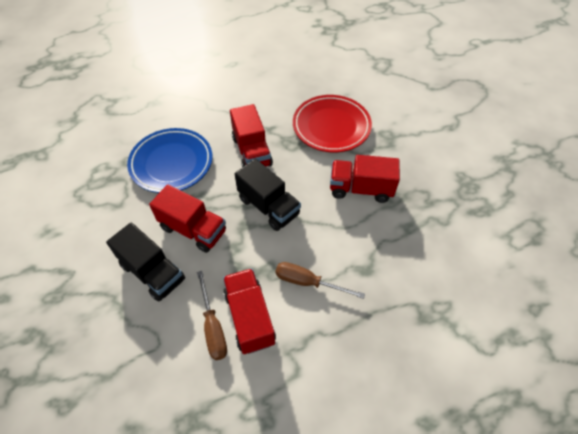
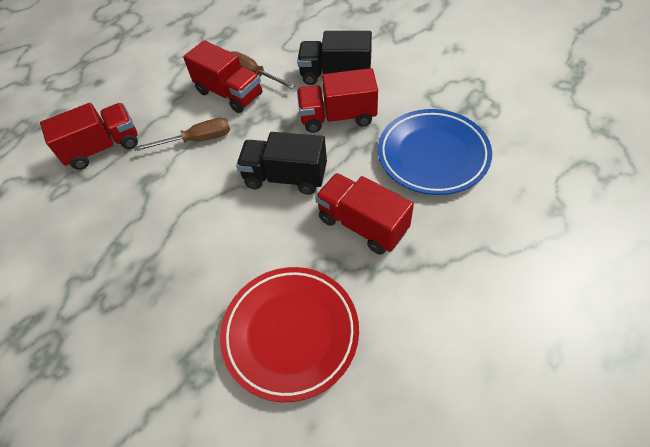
camera: 150 degrees right, 0 degrees up
(360, 189) = (194, 260): red truck -> red truck (103, 148)

